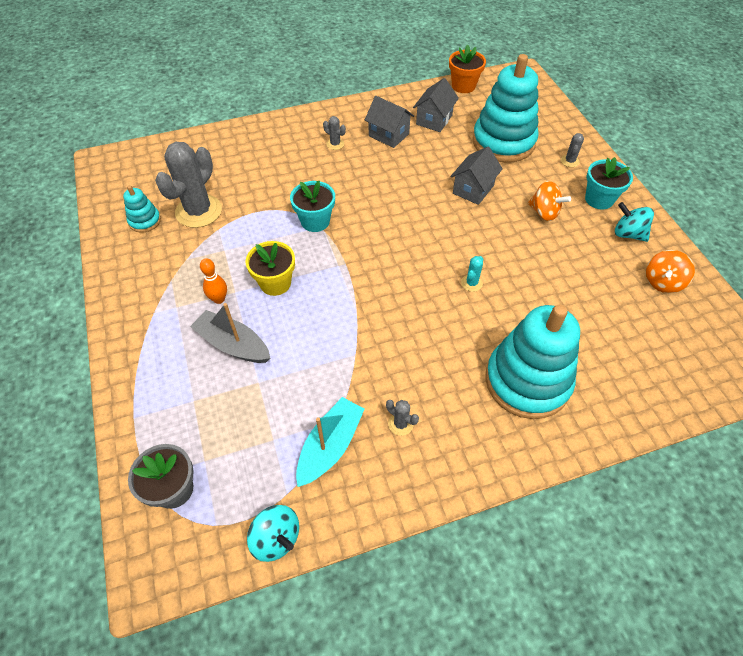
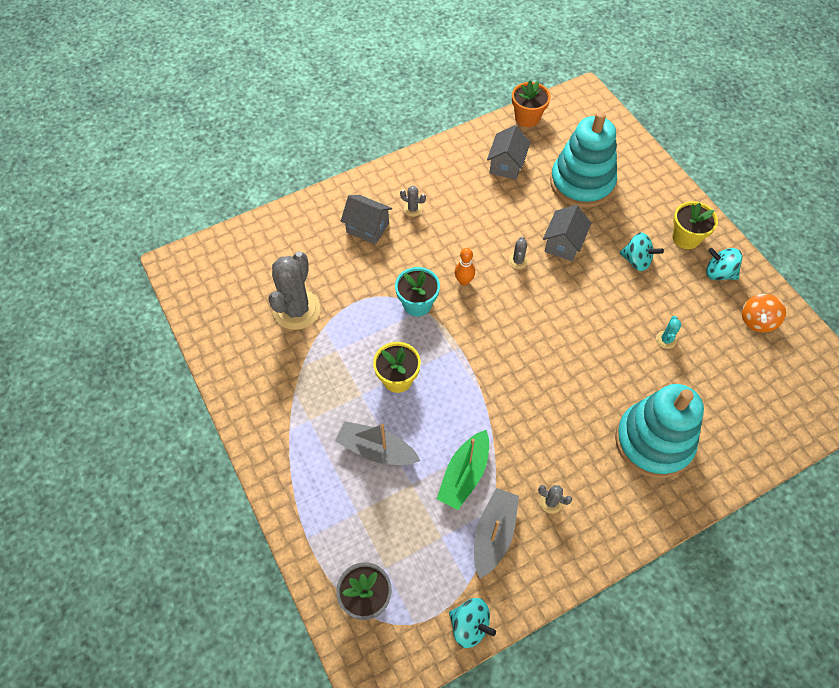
camera: 10 degrees left, 5 degrees up
(145, 221) = (245, 329): turquoise stacking toy -> none
(219, 299) = (348, 404): orange bowling pin -> orange bowling pin (464, 281)
(315, 382) = (464, 475): none -> green boat
(330, 446) = (494, 534): turquoise boat -> grey boat
(388, 135) = (465, 190): grey house -> grey house (367, 228)
(471, 283) = (583, 349): turquoise cactus -> turquoise cactus (666, 340)
(544, 212) = (636, 261): orange spinning top -> turquoise spinning top
(569, 161) = (651, 197): grey cactus -> grey cactus (518, 261)
(599, 199) = (686, 238): turquoise flower pot -> yellow flower pot

